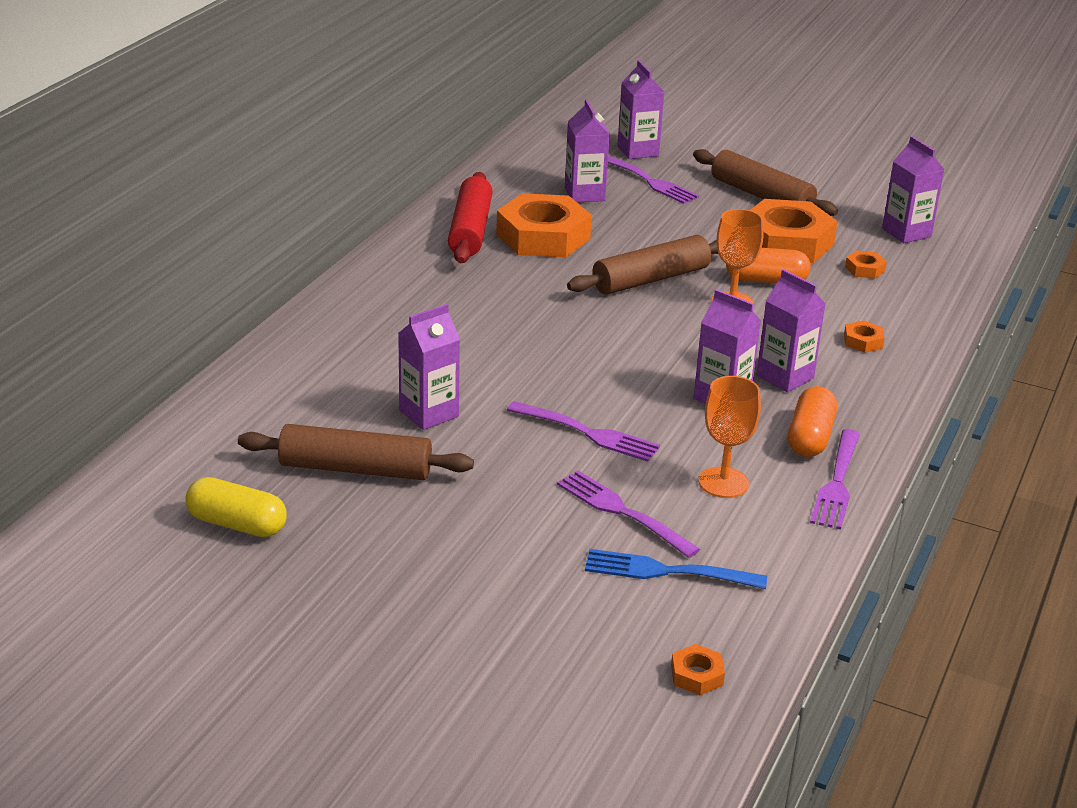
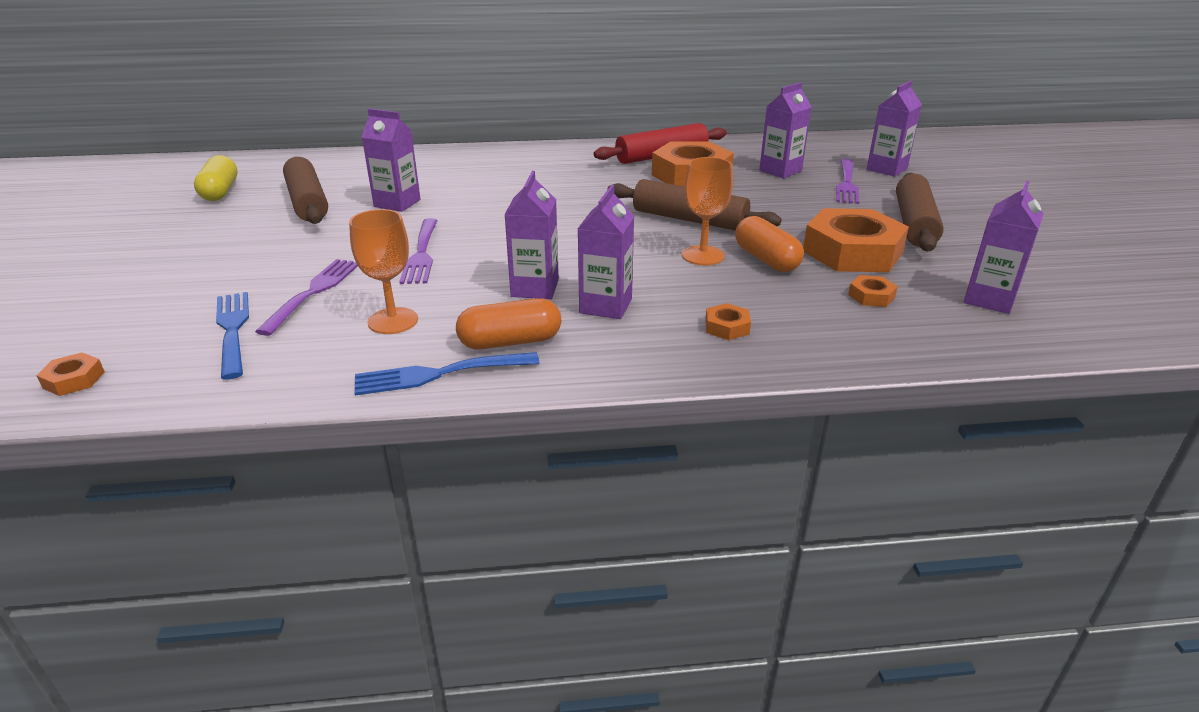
camera: 60 degrees right, 0 degrees up
(837, 482) = (441, 373): purple fork -> blue fork

